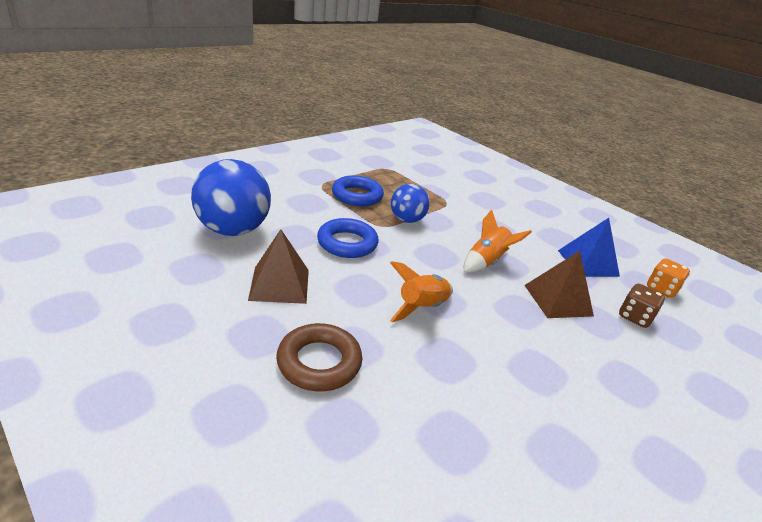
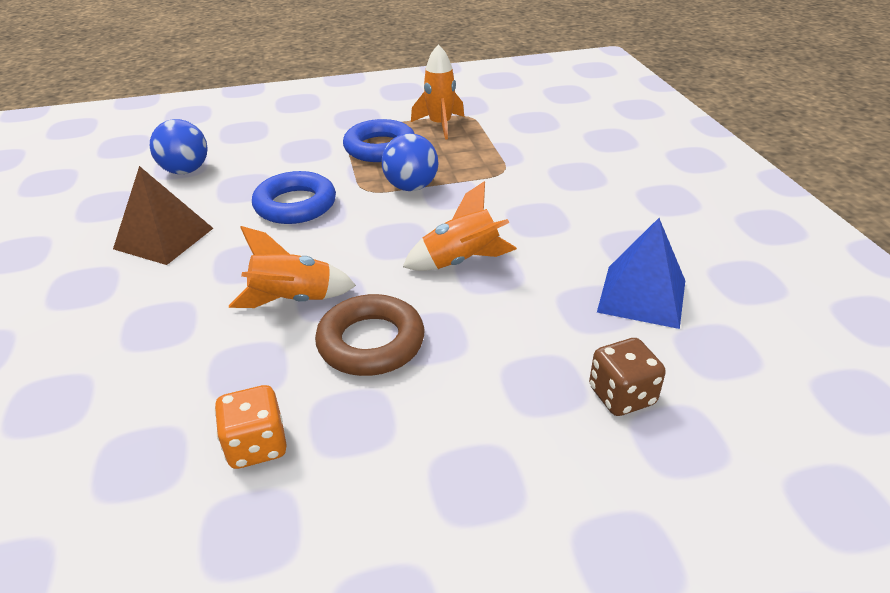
camera: 35 degrees right, 5 degrees up
(233, 230) = (186, 171): blue ball -> blue ball, size x0.59
(319, 362) = (104, 331): brown ring -> brown ring (371, 342)
(377, 176) = (440, 125): none -> orange rocket
(557, 300) = (510, 337): brown pyramid -> none
(661, 289) = (744, 367): orange dice -> orange dice (257, 446)

